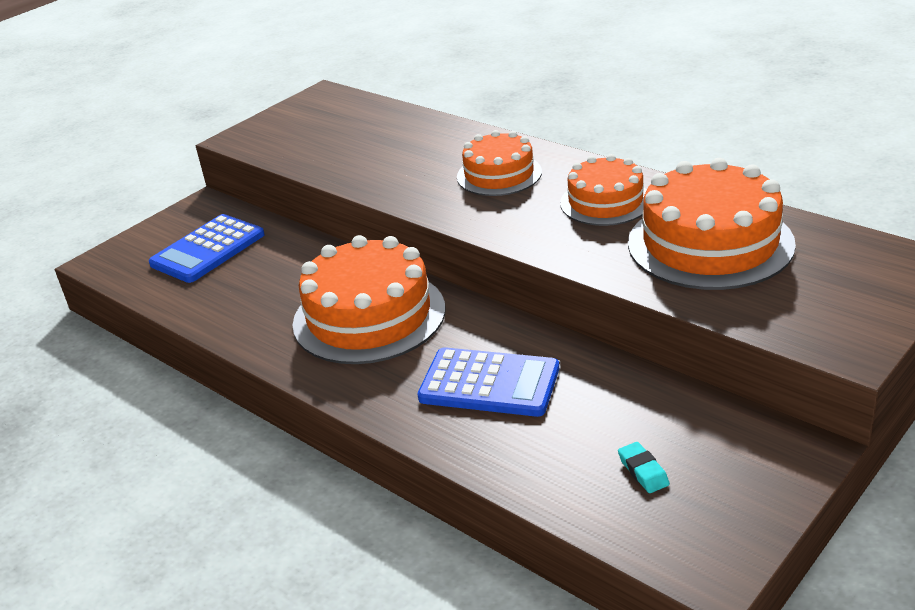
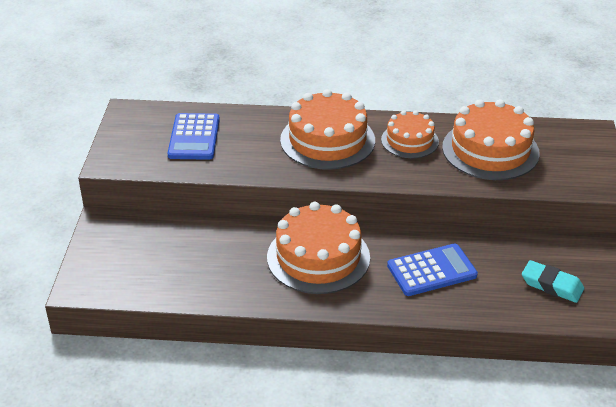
camera: 40 degrees left, 5 degrees up
(208, 249) = (151, 252): blue calculator -> blue calculator (194, 137)
(499, 174) = (327, 140): orange cake -> orange cake, size x1.65
(643, 471) = (552, 285): turquoise eraser -> turquoise eraser, size x1.82

